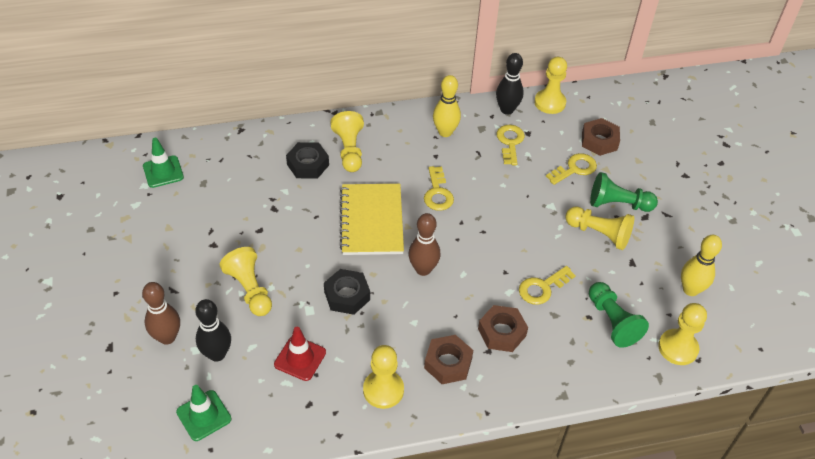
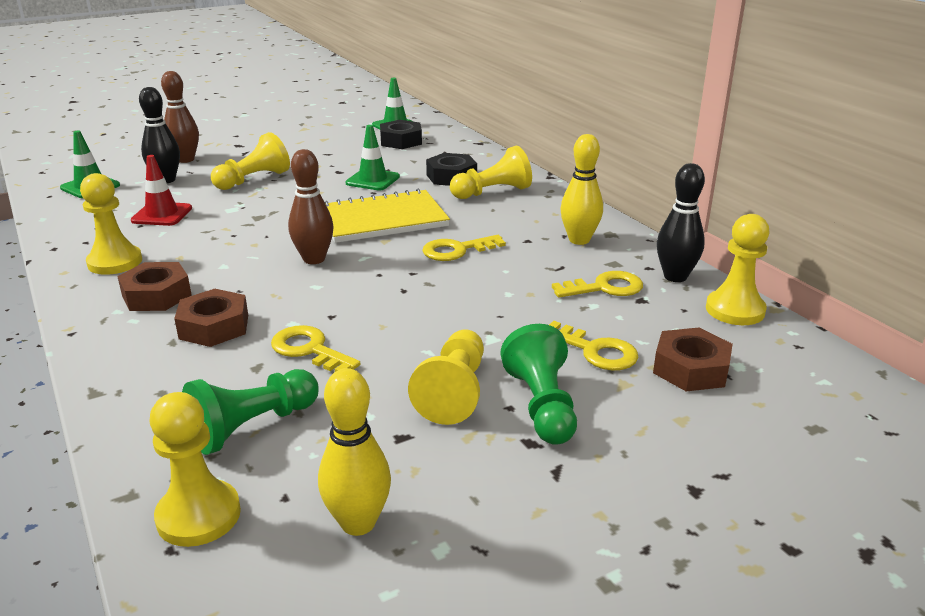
camera: 75 degrees right, 20 degrees down
(291, 212) = (372, 180): none -> green traffic cone
(347, 295) = (257, 223): black nut -> black nut (401, 141)

